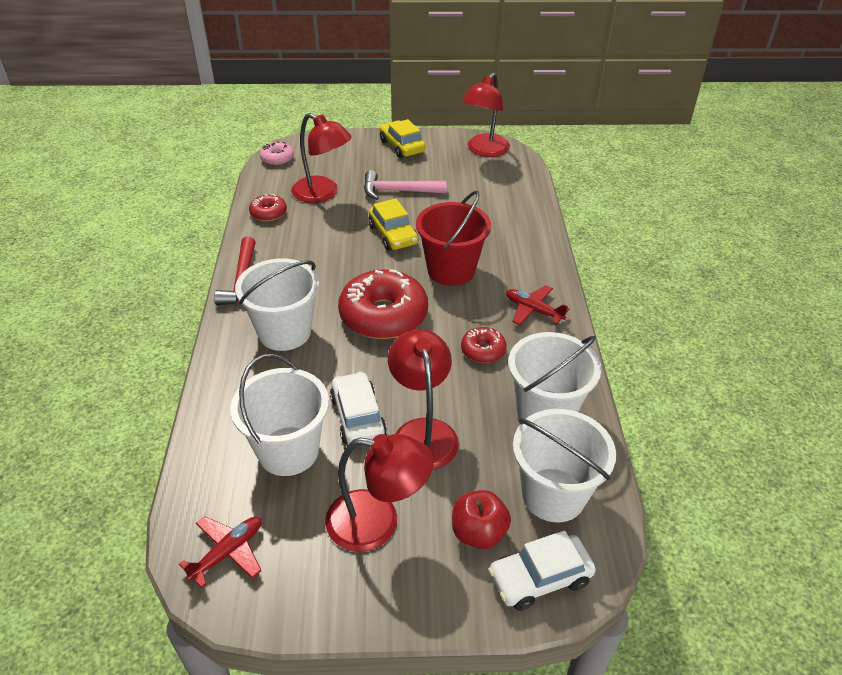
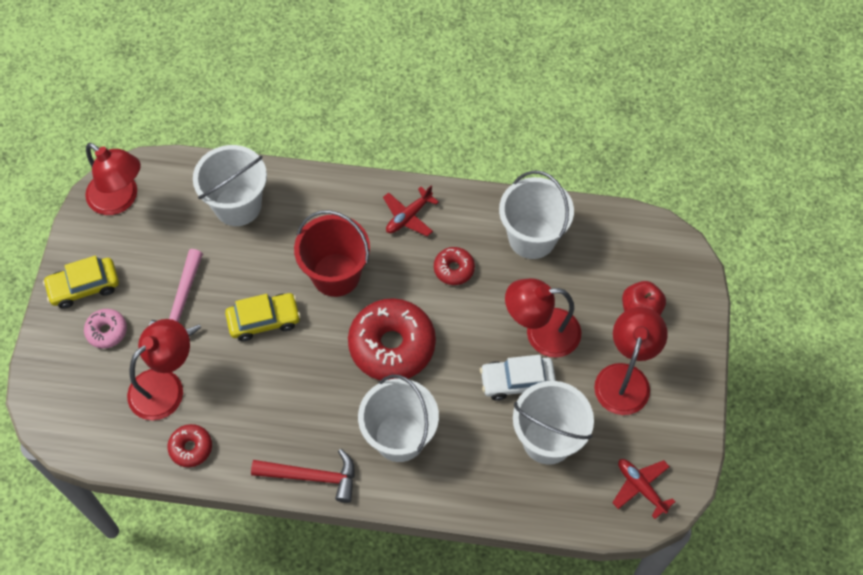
camera: 80 degrees left, 20 degrees up
(277, 158) = (70, 434): pink donut -> pink donut (107, 331)
(540, 578) = (680, 279): white car -> none
(553, 495) = (613, 253): white bucket -> white bucket (238, 205)

